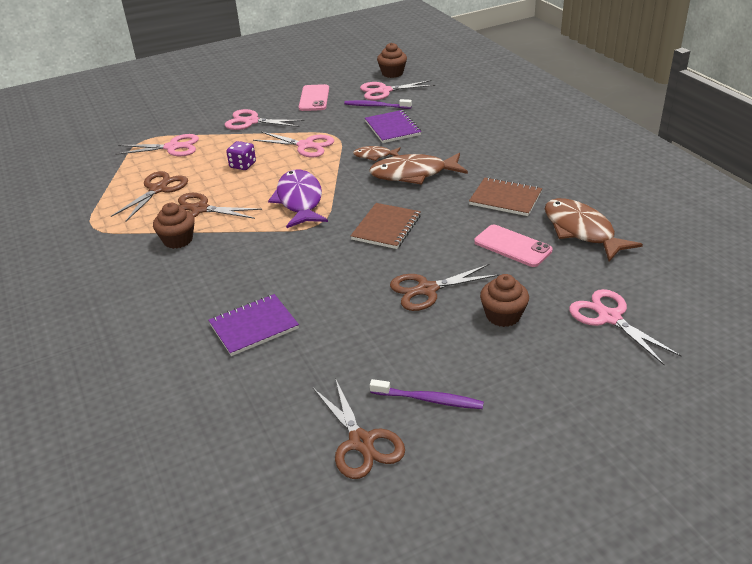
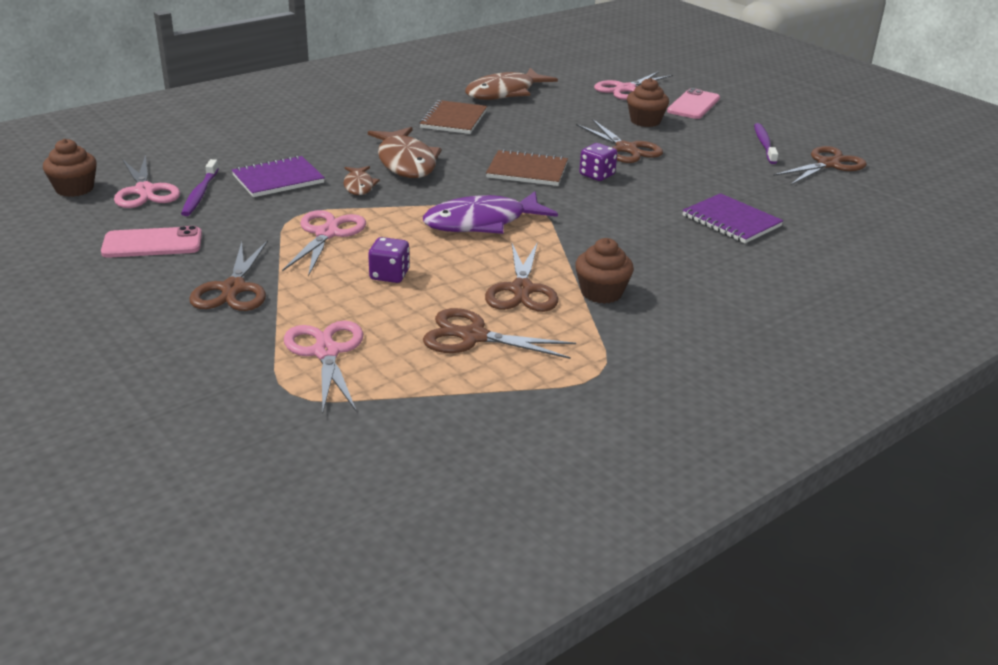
camera: 105 degrees left, 5 degrees down
(251, 122) = (233, 289): pink scissors -> brown scissors
(369, 263) = (597, 175): none -> purple dice
(512, 246) = (540, 117): pink phone -> pink phone (693, 105)

